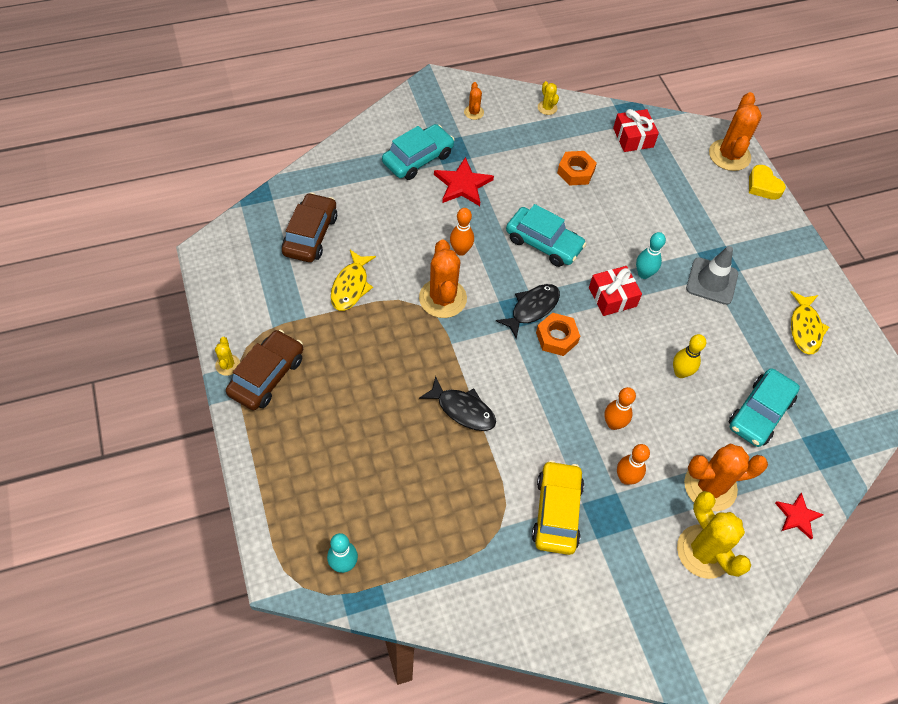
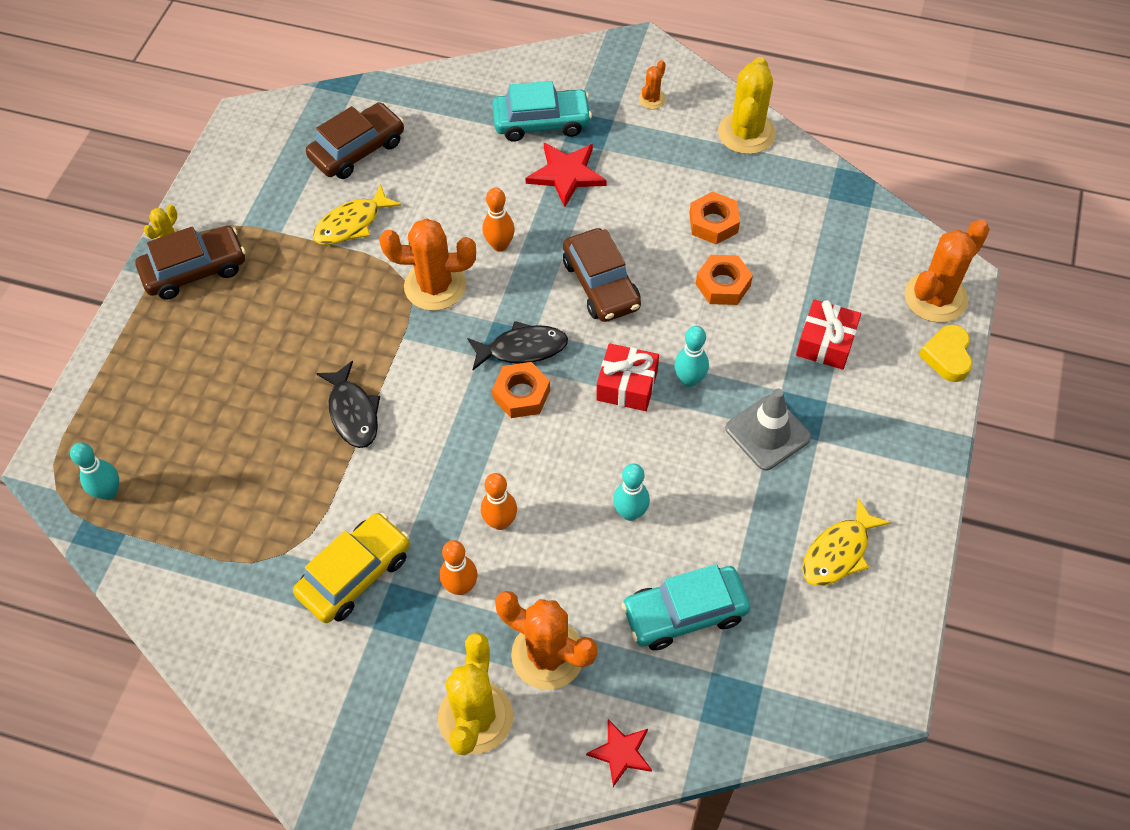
camera: 40 degrees right, 0 degrees up
(442, 298) = (435, 286): orange cactus -> orange cactus turned 60 degrees clockwise
(544, 243) = (601, 284): turquoise car -> brown car
(547, 108) = (746, 133): yellow cactus -> yellow cactus, size x2.07
(613, 206) = (723, 284): none -> orange nut
(633, 138) = (824, 217): red gift -> red gift (825, 343)
(680, 372) = (630, 513): yellow bowling pin -> turquoise bowling pin

